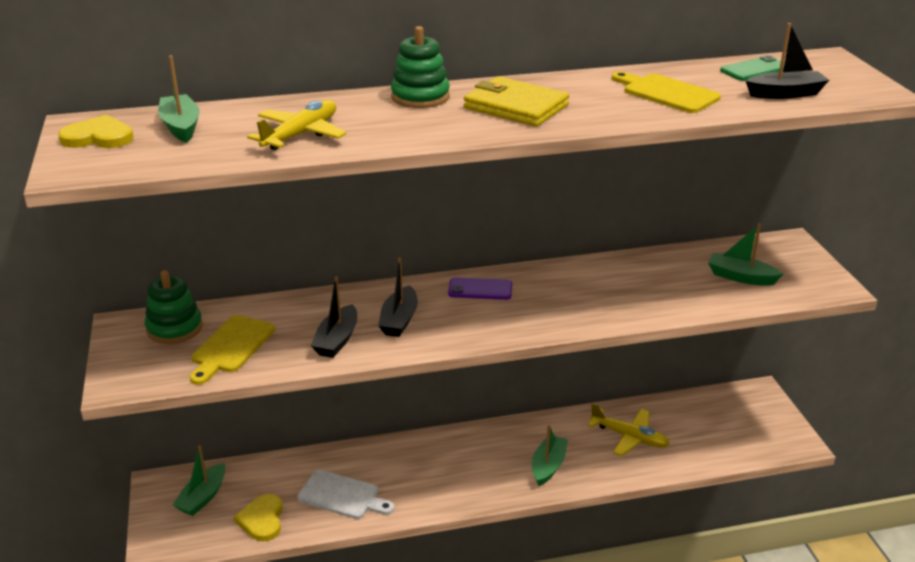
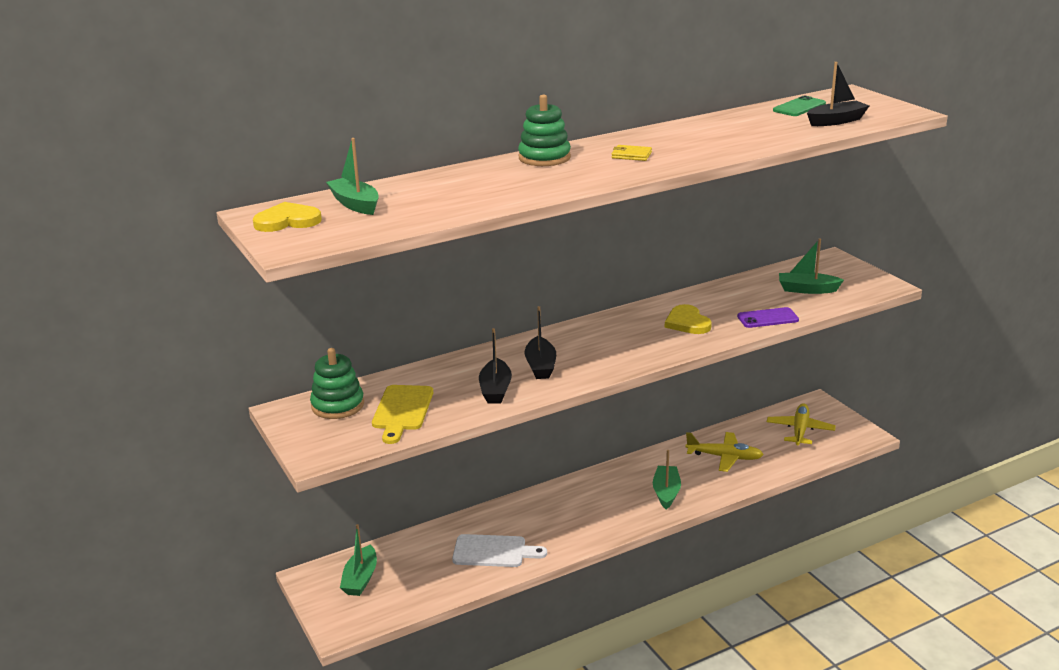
camera: 15 degrees left, 5 degrees down
(262, 519) = (428, 585): yellow heart -> yellow heart (687, 322)
(300, 135) = (468, 197): yellow plane -> yellow plane (800, 430)
(480, 289) = (596, 332): purple phone -> purple phone (767, 318)
(516, 107) = (631, 155): yellow wallet -> yellow wallet, size x0.48
(667, 93) = (744, 131): yellow cutting board -> none

